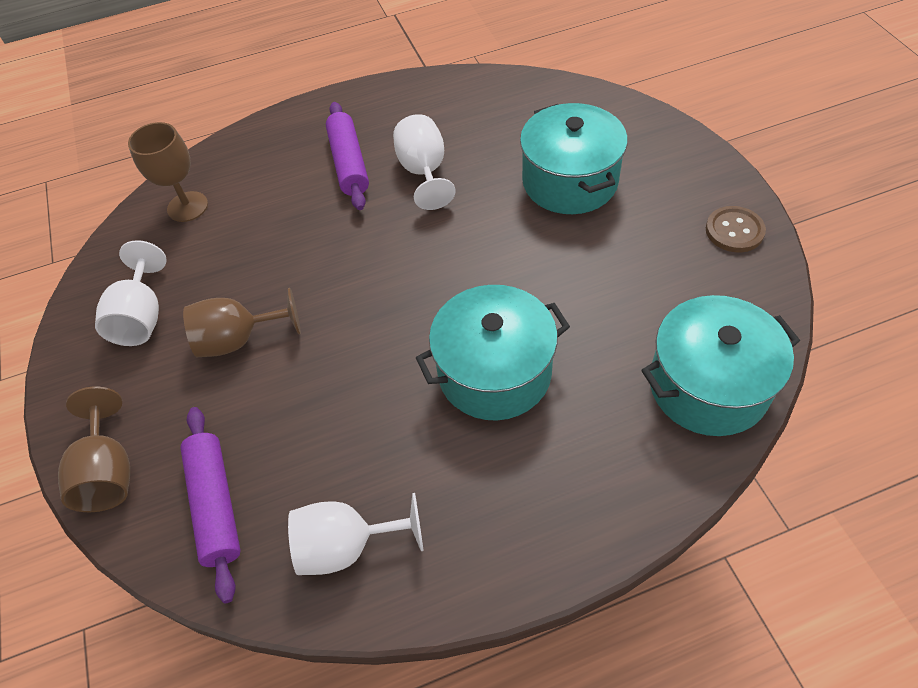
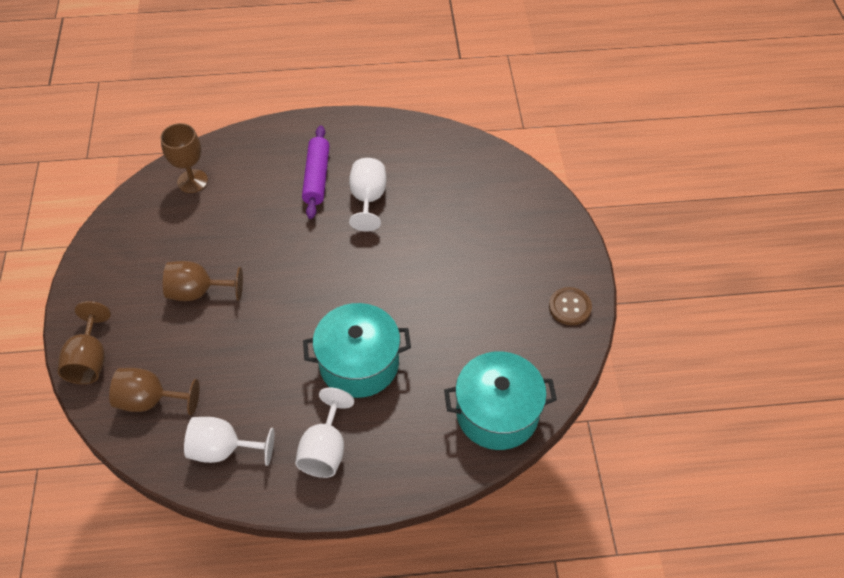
camera: 10 degrees right, 0 degrees up
(142, 317) = (138, 257): white goblet -> white goblet (325, 449)
(215, 505) = (150, 400): purple rolling pin -> brown goblet
(570, 181) = (469, 236): turquoise pot -> none

